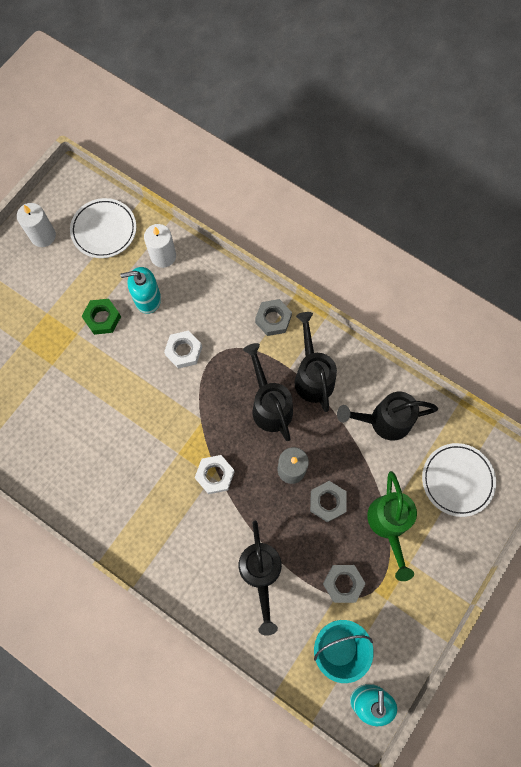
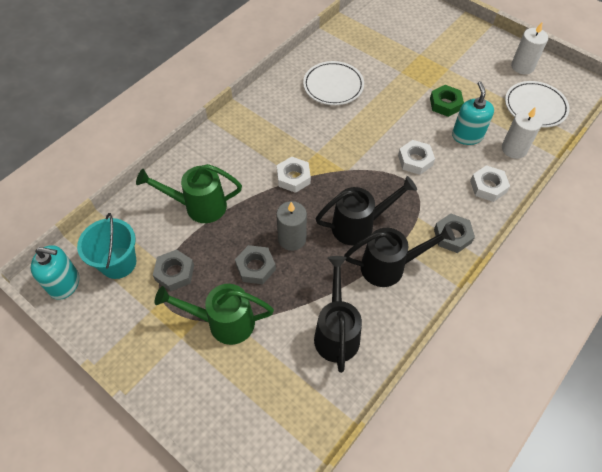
camera: 95 degrees right, 15 degrees down
(212, 284) = (488, 186): none -> white nut
(261, 573) = (199, 206): black watering can -> green watering can
(457, 480) = (261, 403): white plate -> white plate (333, 86)

